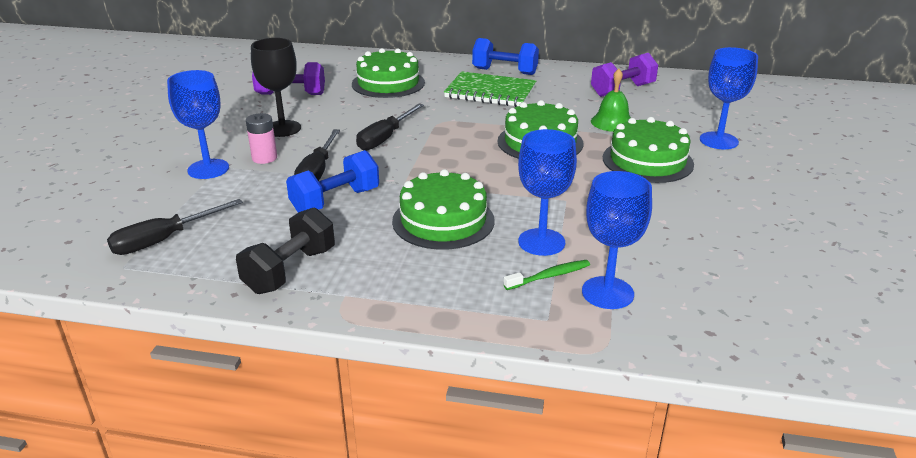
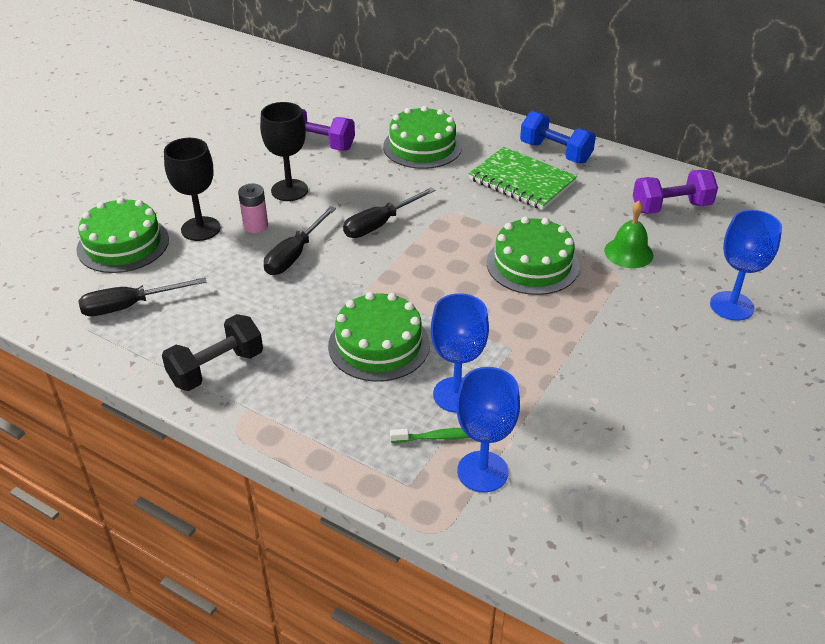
camera: 20 degrees right, 10 degrees up
(208, 169) = (200, 229): blue goblet -> black goblet
(335, 201) = (293, 296): blue dumbbell -> none
(647, 161) = (631, 316): green cake -> green cake (123, 244)

